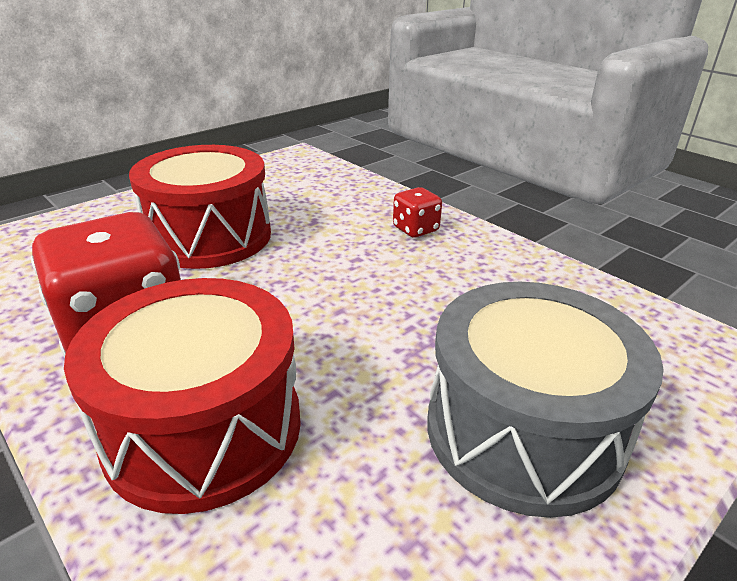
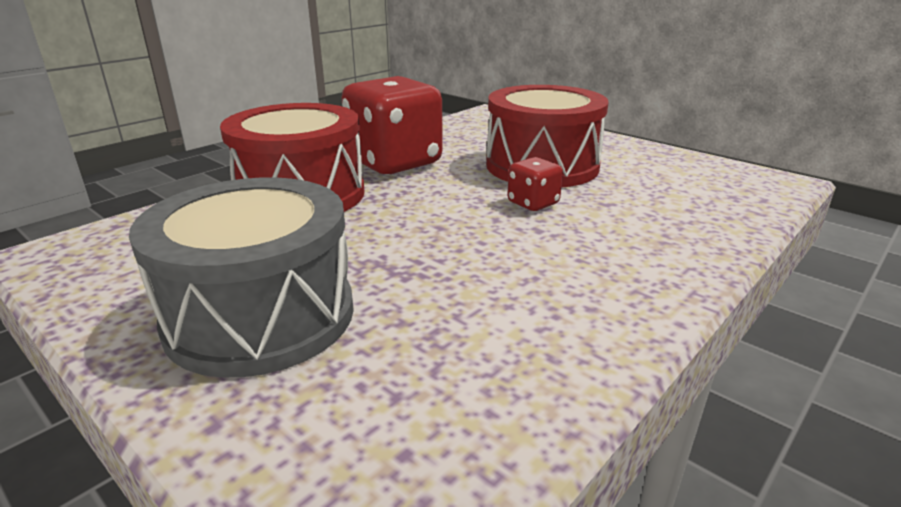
camera: 85 degrees right, 5 degrees down
(415, 229) = (630, 260): red dice -> red dice (533, 203)

